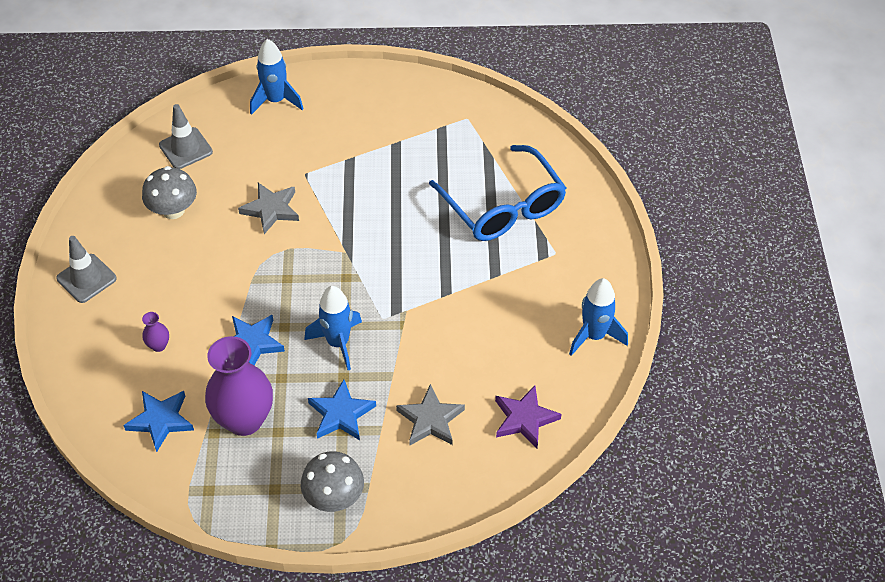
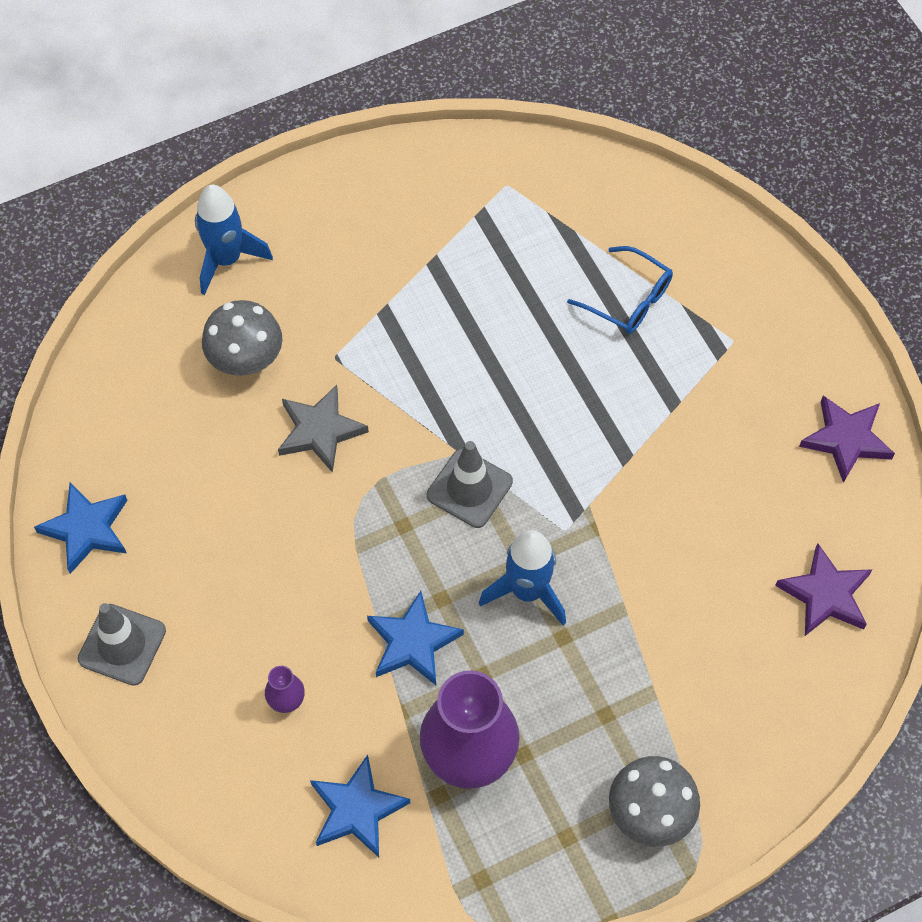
camera: 25 degrees left, 10 degrees up
(173, 210) = (182, 488): grey mushroom -> grey mushroom (246, 359)
(185, 148) = (142, 385): grey traffic cone -> grey traffic cone (469, 488)
(341, 414) = (591, 692): blue star -> blue star (86, 529)
(430, 420) = (709, 648): grey star -> none
(503, 206) = (628, 299): blue glasses -> blue glasses, size x0.53
(594, 336) = (846, 440): blue rocket -> purple star

